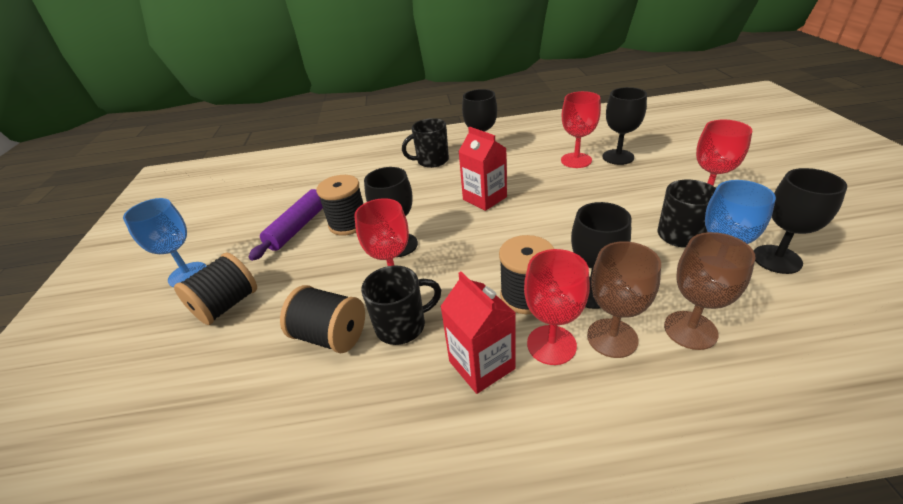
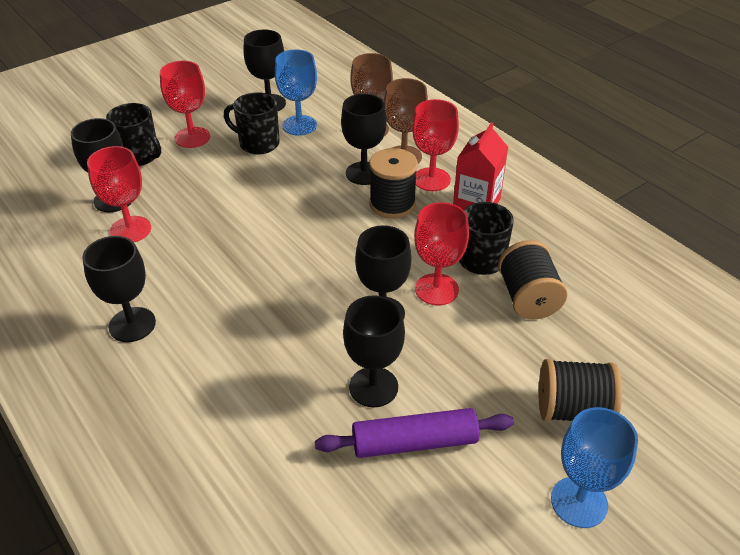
camera: 125 degrees left, 5 degrees up
(348, 223) = (373, 387): black spool -> black goblet
(432, 161) = (168, 376): black mug -> black mug (140, 156)
(484, 198) = (253, 279): red carton -> none

